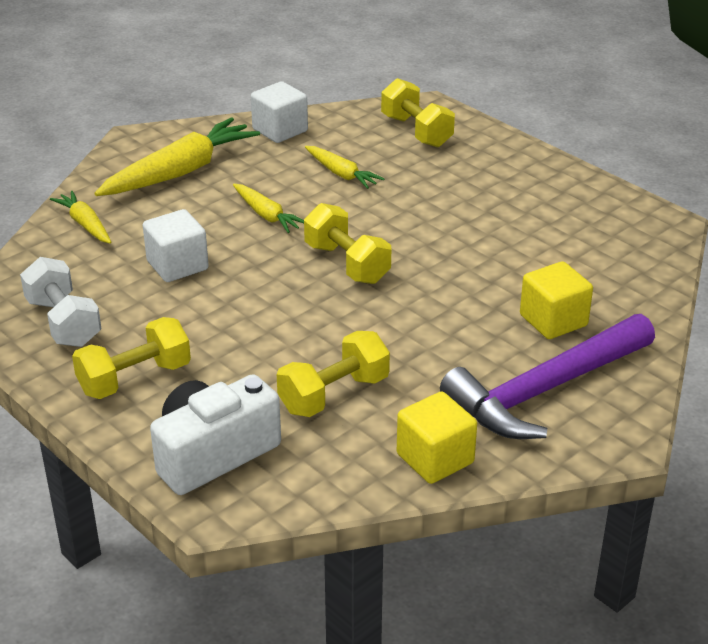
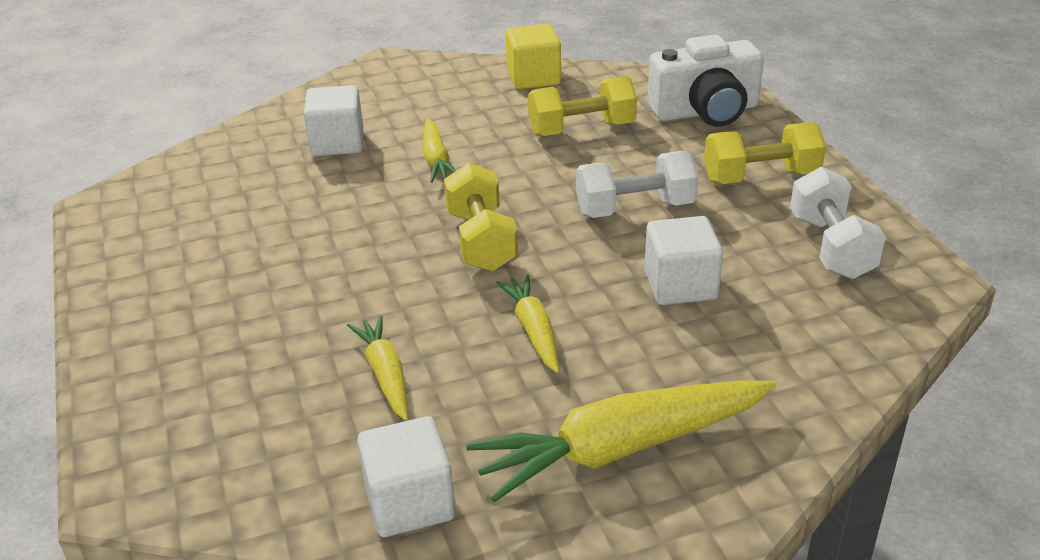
camera: 155 degrees left, 0 degrees up
(85, 224) = (793, 380): yellow carrot -> yellow carrot (436, 159)
(239, 319) = (635, 208): none -> white dumbbell
(416, 131) = (204, 430): yellow dumbbell -> none
(545, 390) = (406, 99): purple hammer -> none
(553, 320) = (337, 143): yellow cube -> white cube

